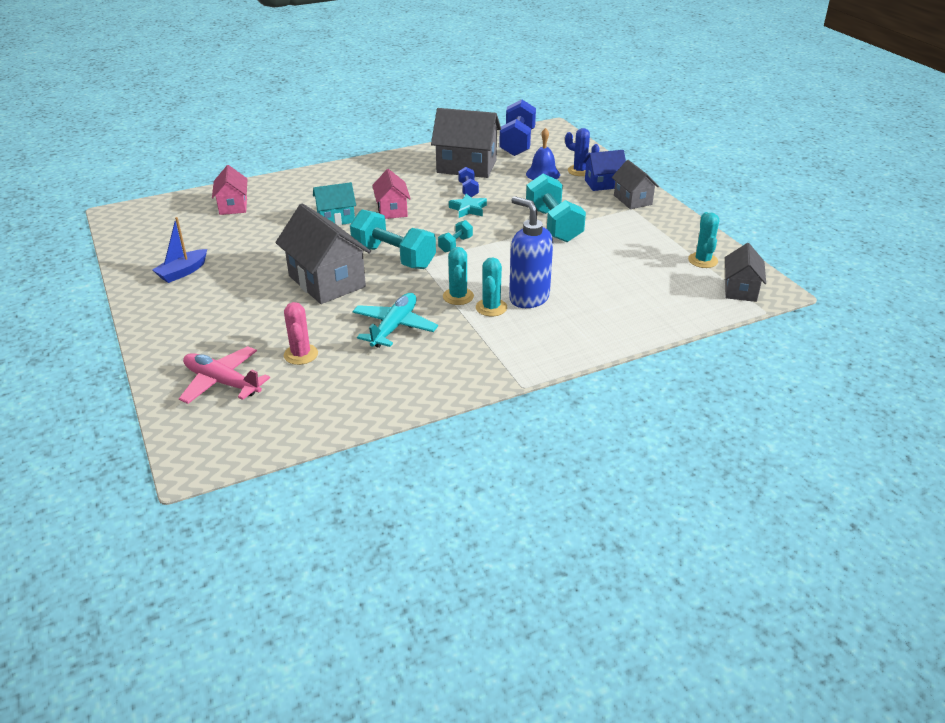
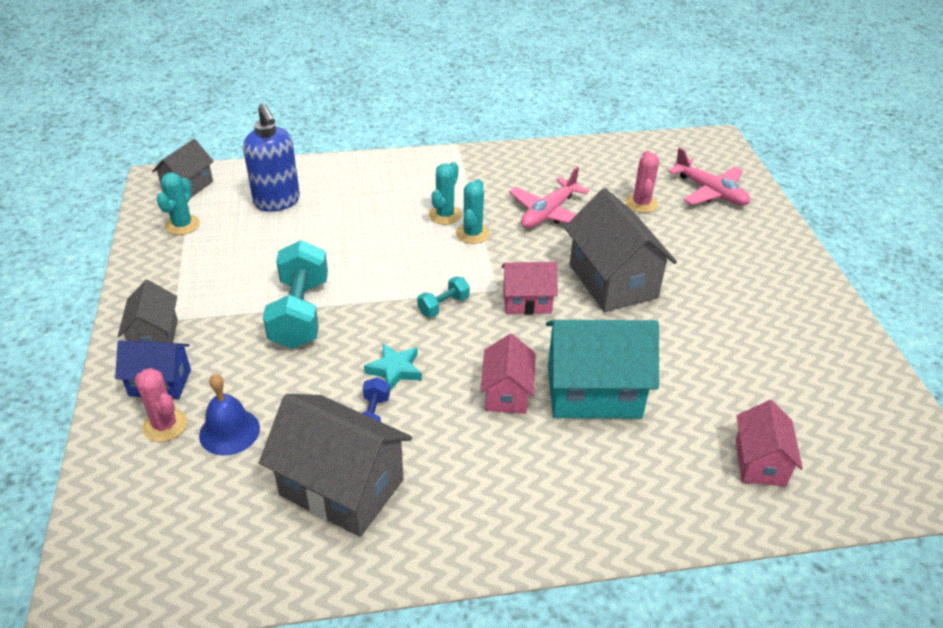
camera: 165 degrees left, 5 degrees up
(182, 272) = (793, 331): blue boat -> none
(336, 219) = (593, 392): turquoise house -> turquoise house, size x1.73
(394, 257) = (527, 301): turquoise dumbbell -> pink house
(394, 327) = (548, 213): turquoise plane -> pink plane
(517, 143) = (200, 551): blue dumbbell -> none
(528, 298) = (401, 218): blue soap dispenser -> blue soap dispenser (277, 202)
(579, 171) = (165, 425): blue cactus -> pink cactus

